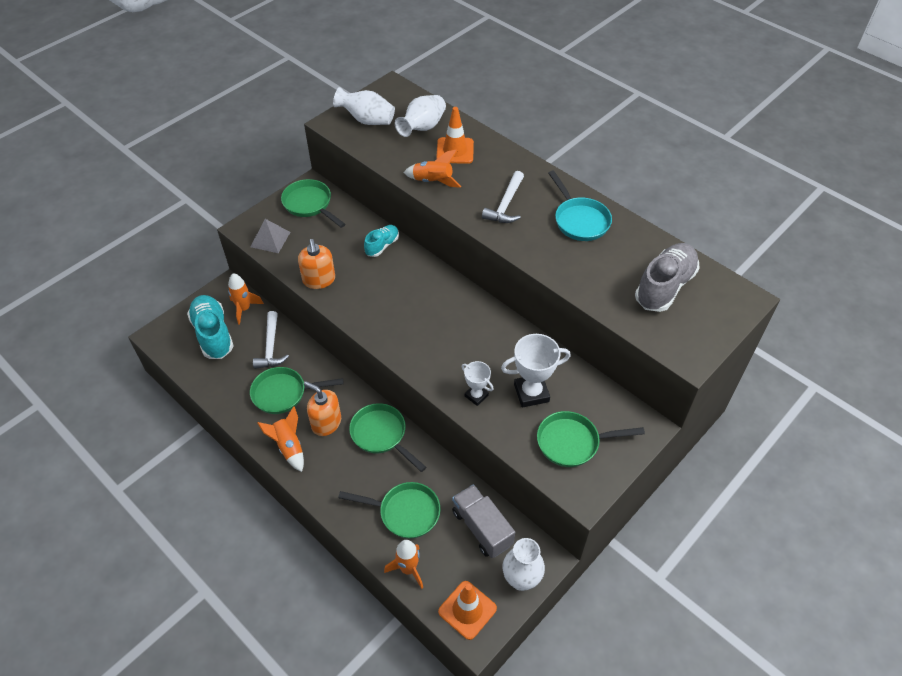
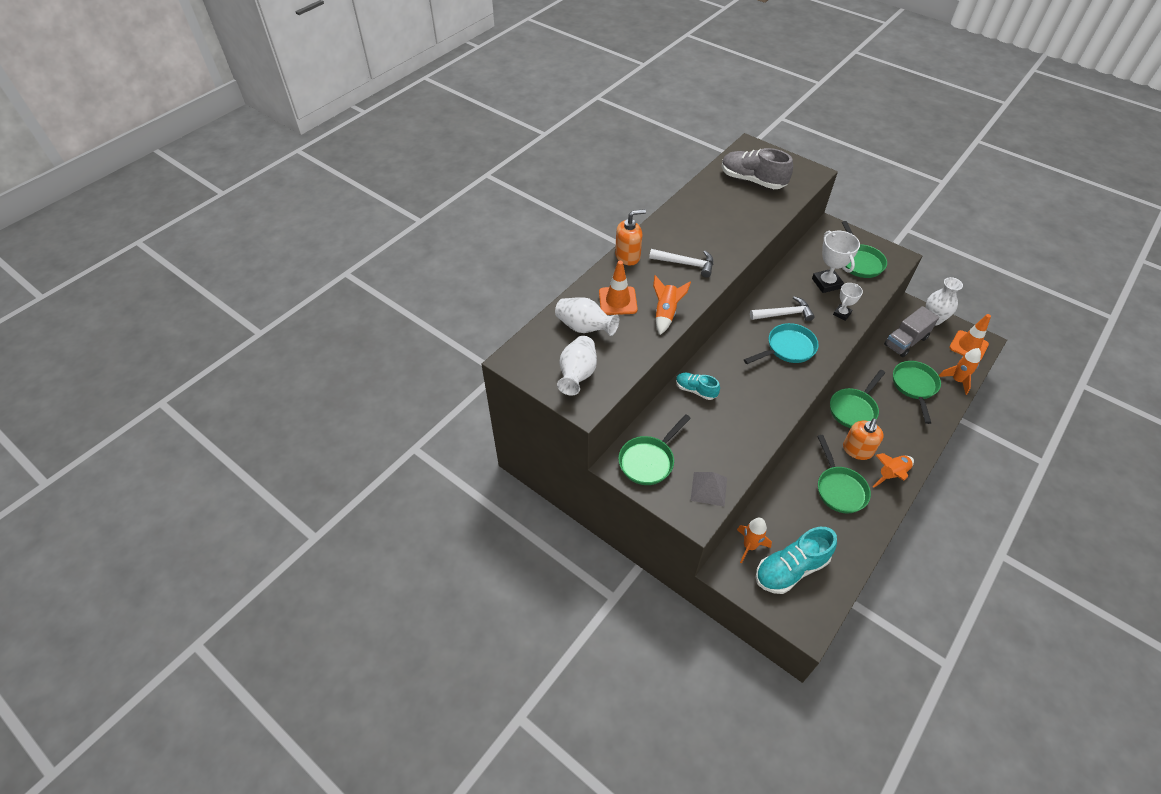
camera: 95 degrees left, 0 degrees up
(271, 347) = (790, 510): white hammer -> white hammer (784, 314)
(319, 280) = (753, 435): orange soap dispenser -> orange soap dispenser (628, 256)
(579, 220) = (693, 221): turquoise pan -> turquoise pan (787, 348)

